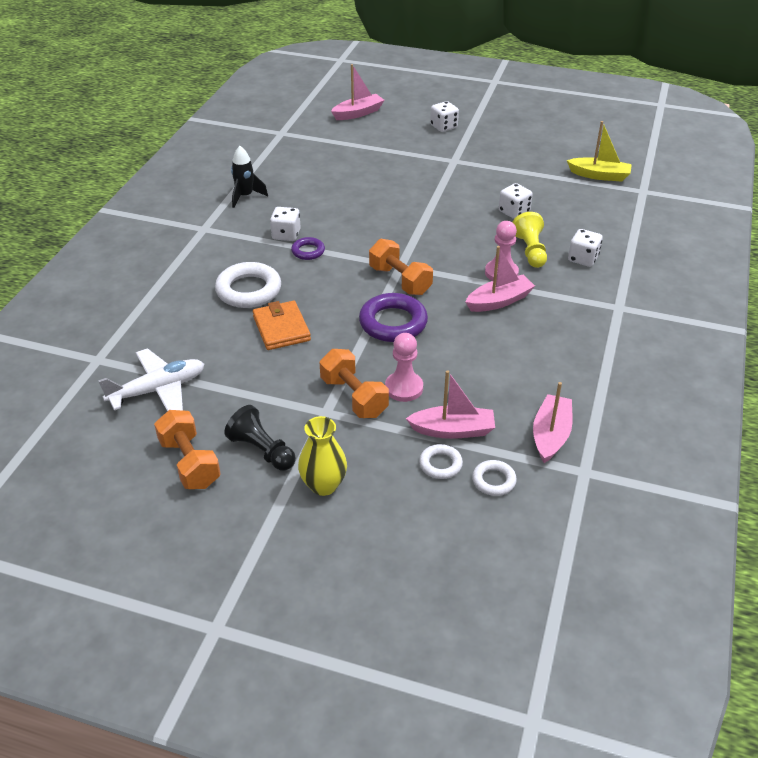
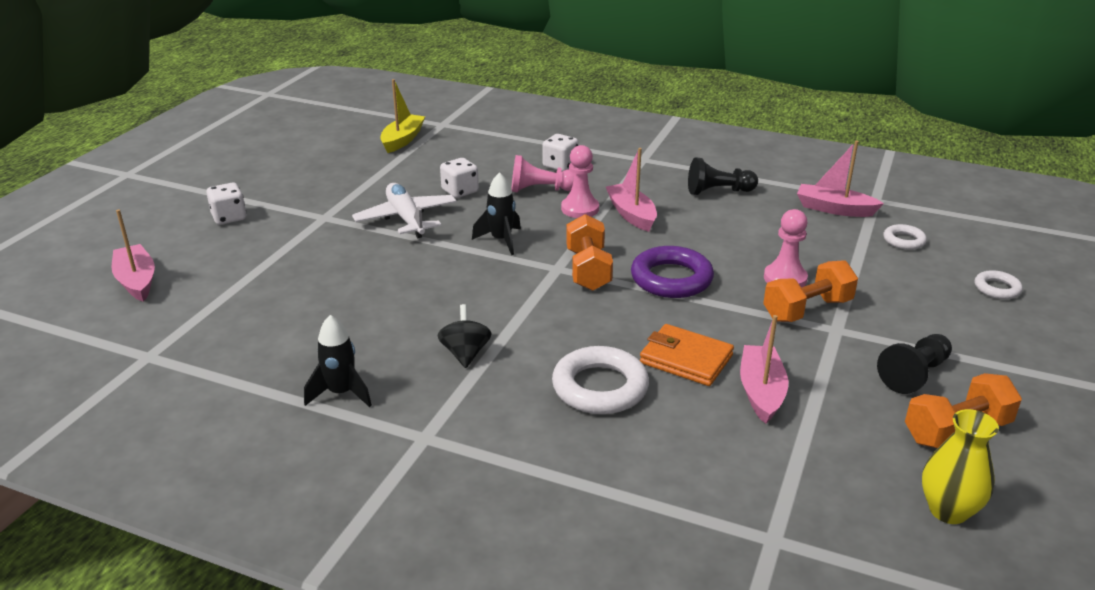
camera: 85 degrees left, 10 degrees down
(158, 390) = (829, 466): white plane -> white plane (406, 219)
(281, 328) = (686, 359): orange wallet -> orange wallet turned 45 degrees clockwise
(286, 235) = (465, 353): white dice -> black spinning top
(308, 251) = (512, 335): purple ring -> none
(323, 485) = (950, 333): yellow vase -> yellow vase (948, 510)
(400, 280) = (588, 270): orange dumbbell -> orange dumbbell turned 60 degrees counterclockwise
(437, 237) = (501, 240): none -> black rocket
(440, 464) = (893, 265): white ring -> white ring (997, 289)
(453, 430) = (842, 255): pink boat -> pink boat (761, 392)
(530, 251) = (540, 190): yellow pawn -> pink pawn
(563, 355) = (718, 191): none -> black pawn

